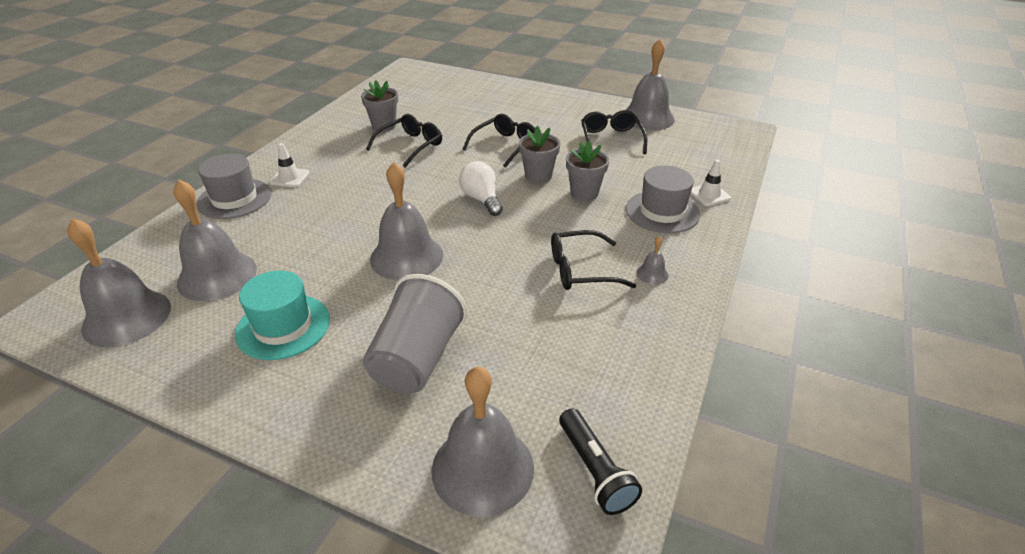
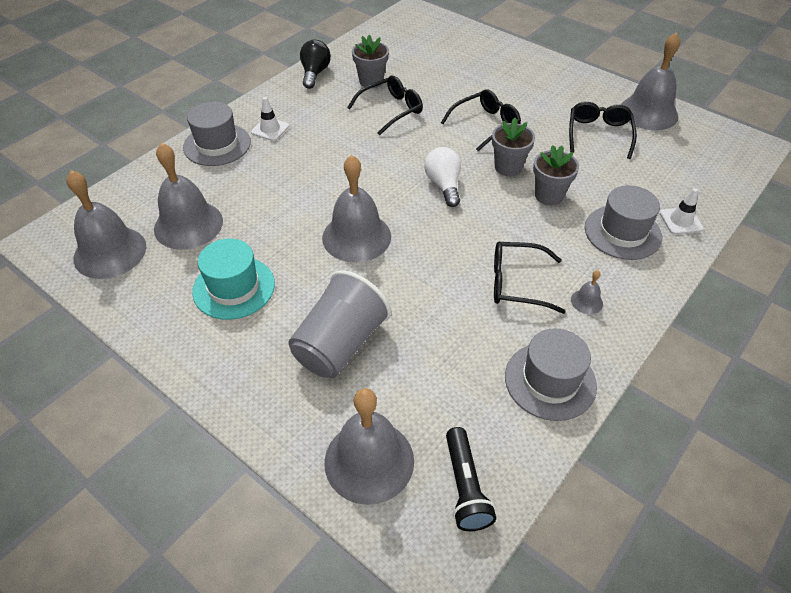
camera: 15 degrees right, 10 degrees up
(325, 126) = (315, 73): none -> black light bulb
(644, 349) = (550, 381): none -> grey hat

